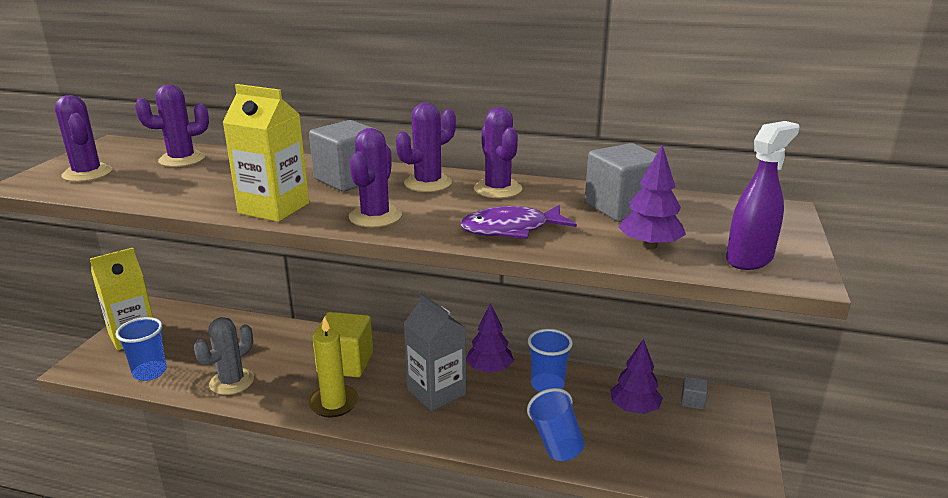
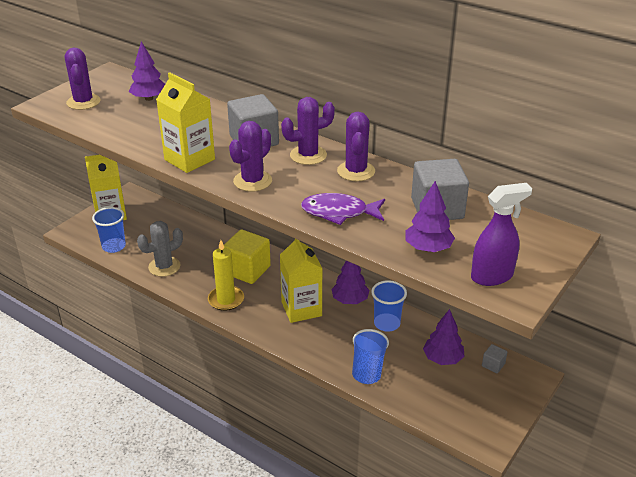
camera: 20 degrees right, 10 degrees up
(182, 159) = (149, 98): purple cactus -> purple tree
(436, 392) = (301, 309): grey carton -> yellow carton

